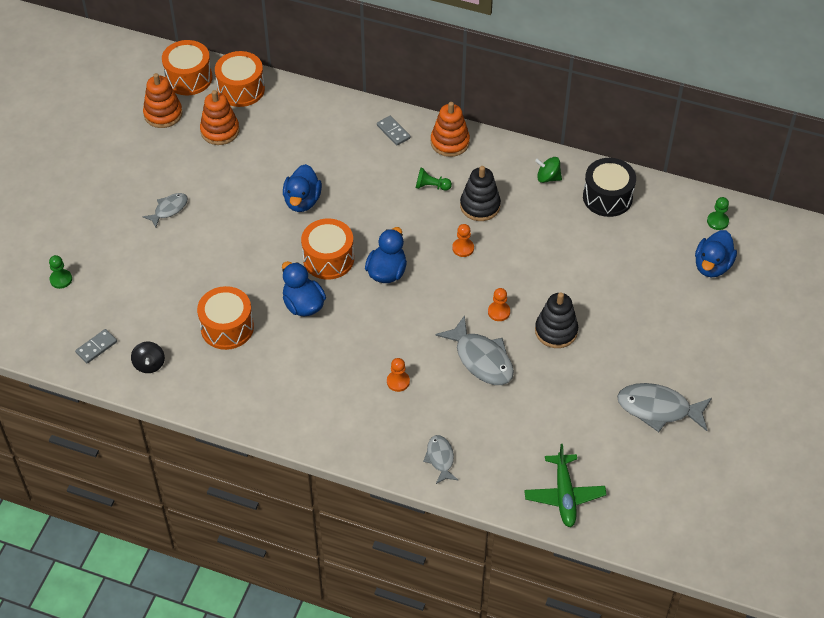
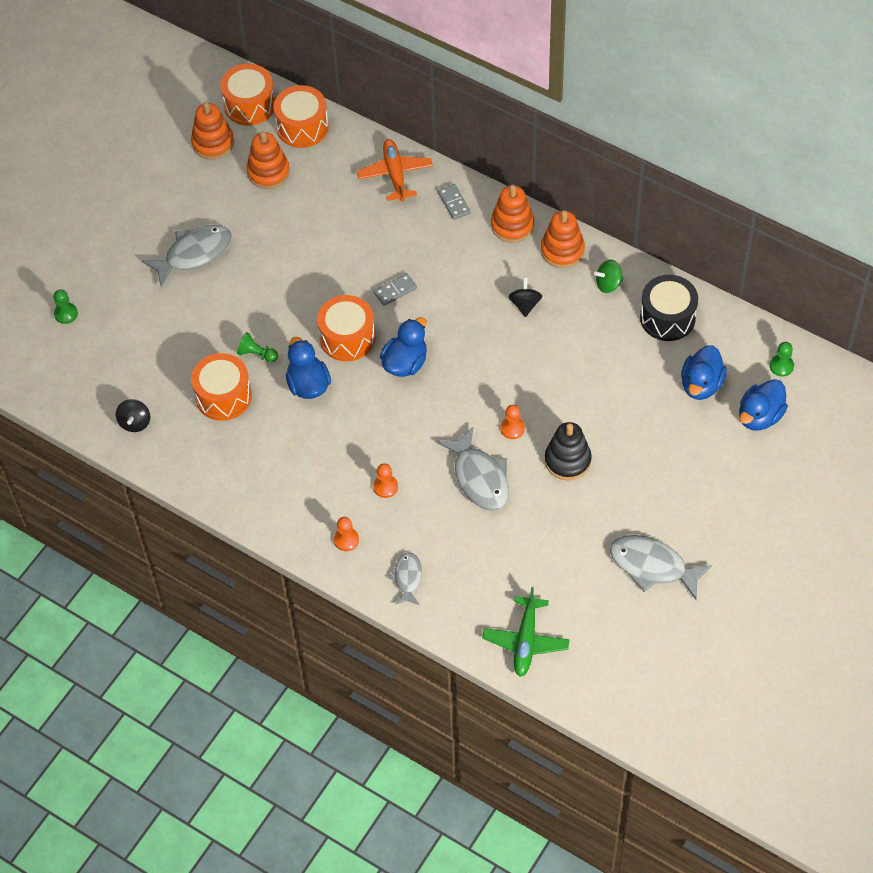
camera: 15 degrees right, 5 degrees up
(96, 347) = (86, 394): grey domino -> grey domino (395, 291)
(169, 209) = (194, 254): grey fish -> grey fish, size x1.74
(302, 201) = (336, 267): blue duck -> blue duck (701, 385)
(334, 116) = (395, 174): none -> orange plane
(431, 186) = (478, 273): green pawn -> green pawn (257, 354)
(463, 248) = (493, 350): orange pawn -> orange pawn (346, 540)
(480, 206) = (525, 304): black stacking toy -> black spinning top
(500, 156) = (562, 250): none -> orange stacking toy
(548, 177) = (608, 284): green spinning top -> green spinning top turned 45 degrees counterclockwise

